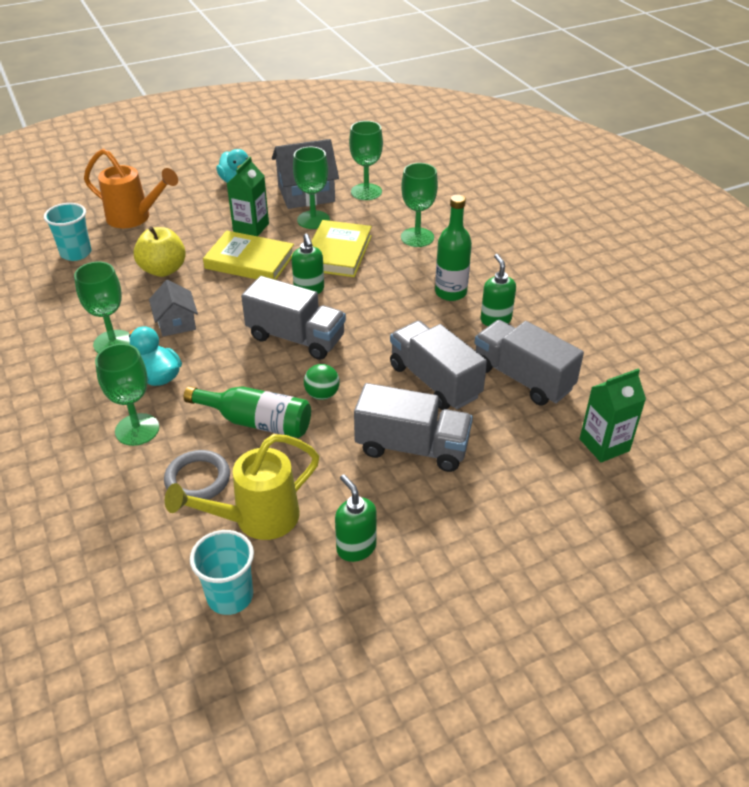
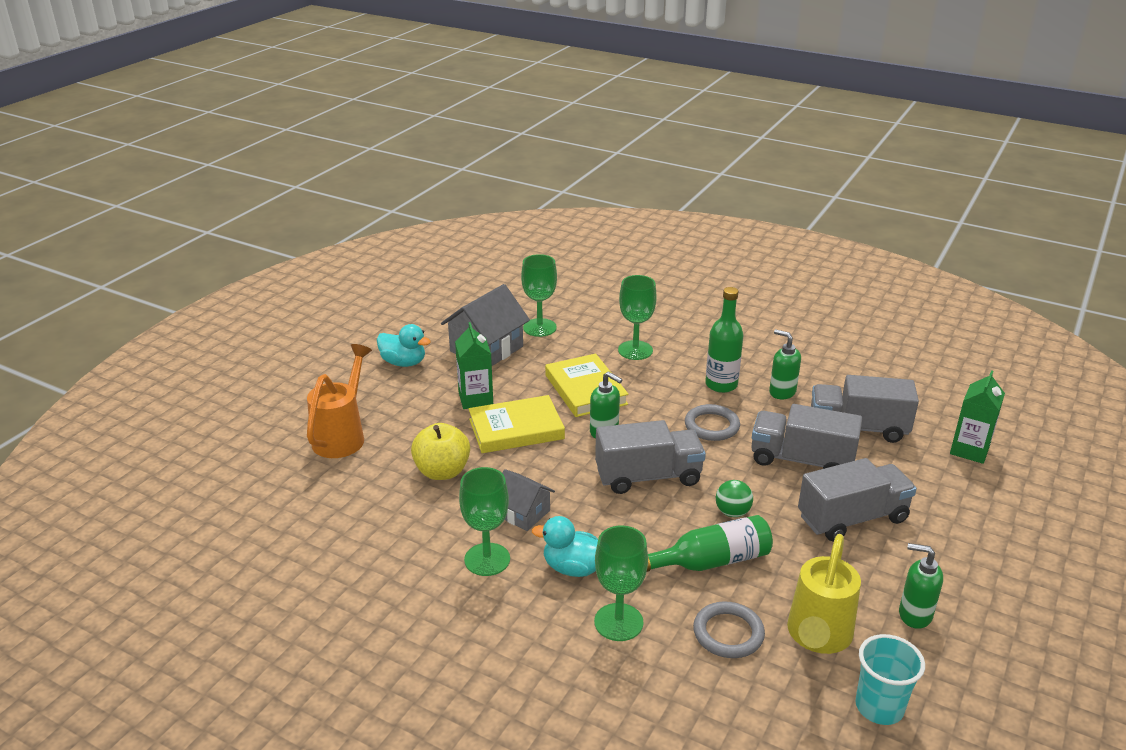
camera: 35 degrees left, 10 degrees down
(76, 253) = (325, 495): turquoise cup -> none
(135, 218) = (342, 435): orange watering can -> orange watering can turned 60 degrees counterclockwise
(313, 220) = (525, 369): green goblet -> none
(397, 321) = (711, 426): none -> grey ring

